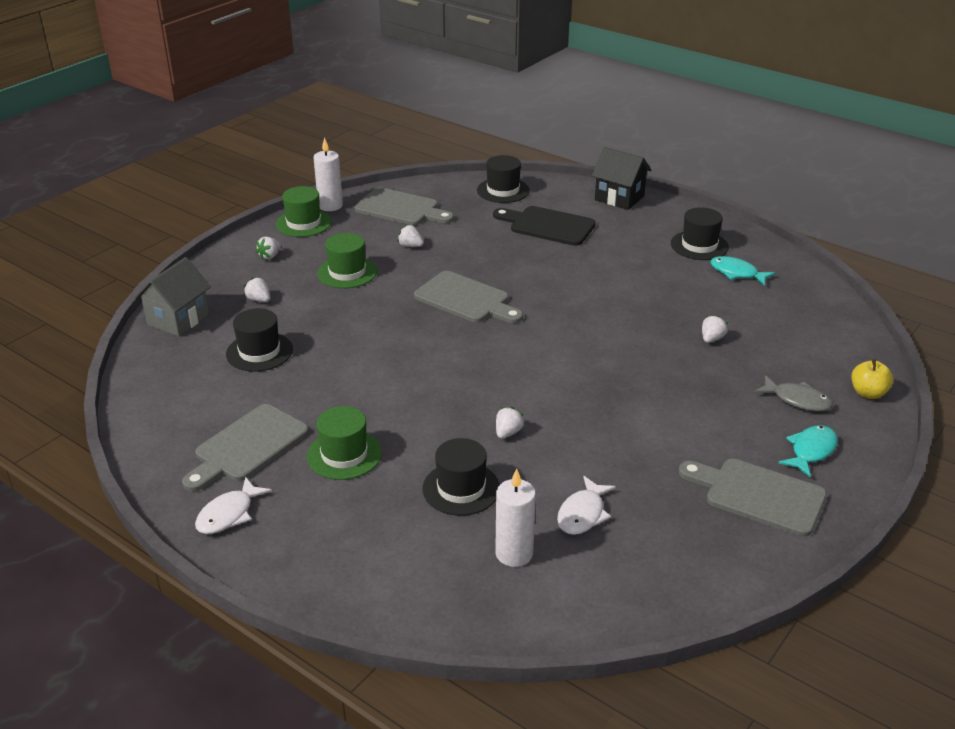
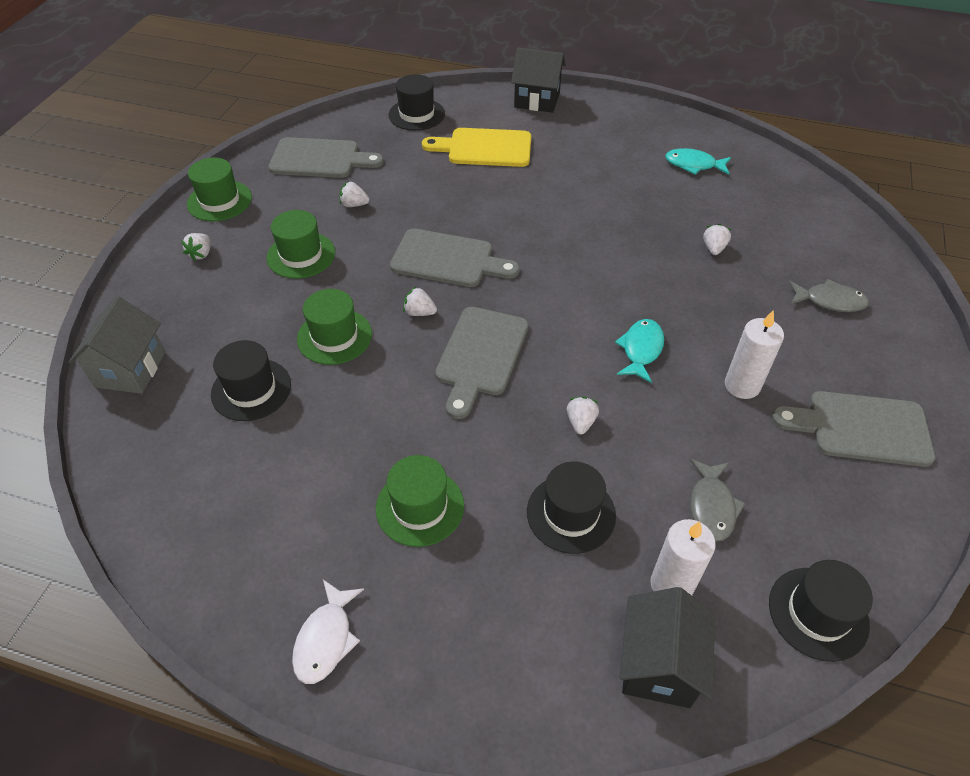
camera: 20 degrees left, 15 degrees up
(247, 446) = (301, 530): grey cutting board -> grey cutting board (480, 355)
(259, 300) = (216, 317): white strawberry -> white strawberry (419, 312)
(330, 206) = (239, 171): white candle -> white candle (742, 385)
(342, 332) = (334, 336): none -> green hat
(470, 598) = (658, 665): none -> black house
(548, 226) = (485, 148): black cutting board -> yellow cutting board
(582, 514) = (711, 506): white fish -> grey fish
(699, 245) = (642, 140): black hat -> black hat (818, 613)
(811, 451) = (876, 359): turquoise fish -> turquoise fish (641, 350)
(868, 393) = (885, 276): yellow apple -> none

